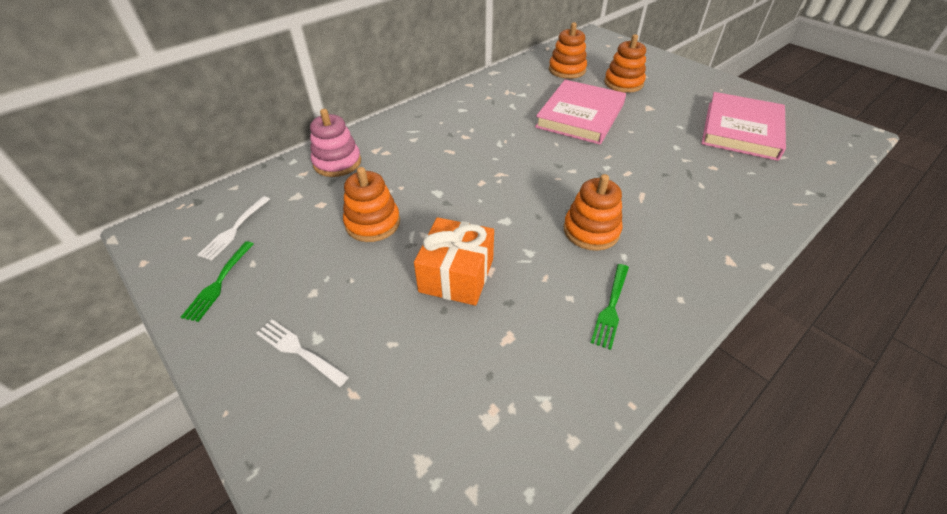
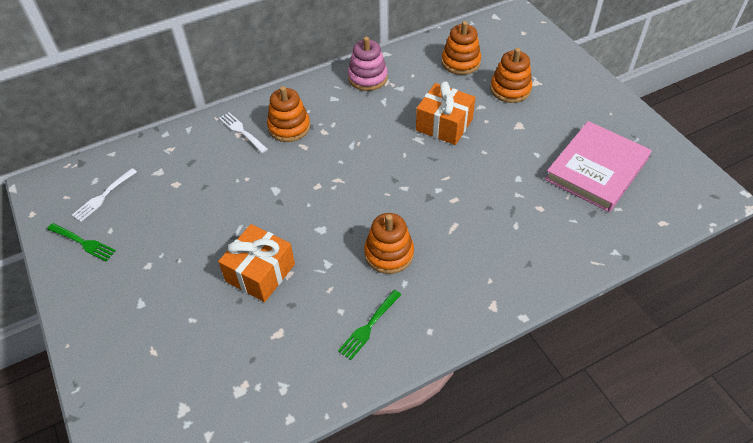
camera: 15 degrees right, 5 degrees up
(219, 282) = (82, 242): green fork -> green fork turned 90 degrees counterclockwise
(299, 351) = (126, 311): white fork -> white fork (242, 132)
(337, 163) = (201, 142): pink stacking toy -> pink stacking toy (367, 78)
(372, 223) = (211, 211): orange stacking toy -> orange stacking toy (289, 127)
(580, 116) = (444, 125): pink book -> orange gift

